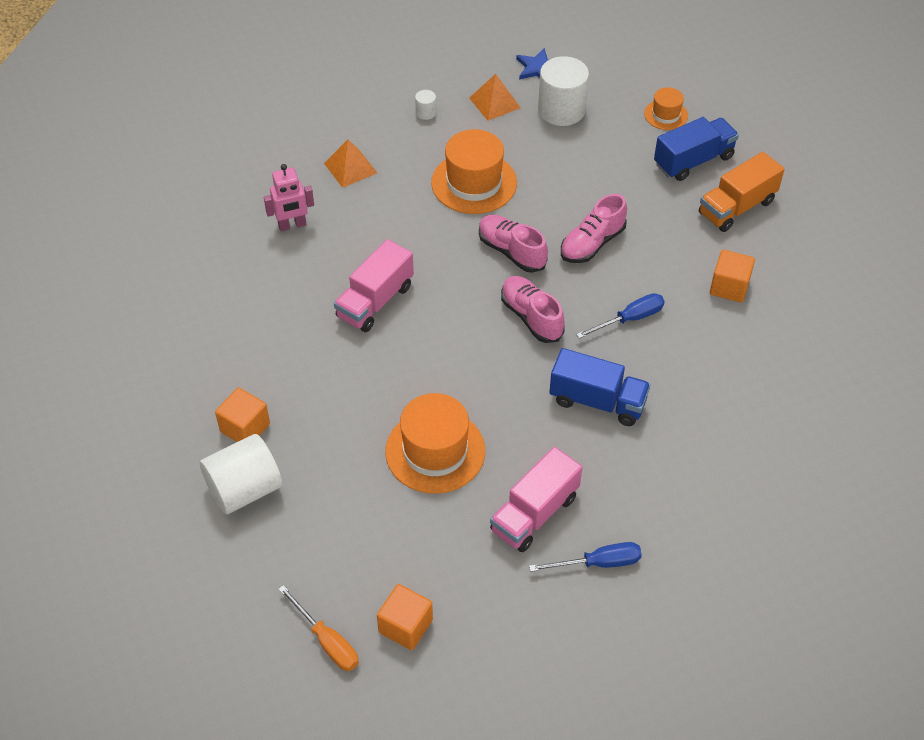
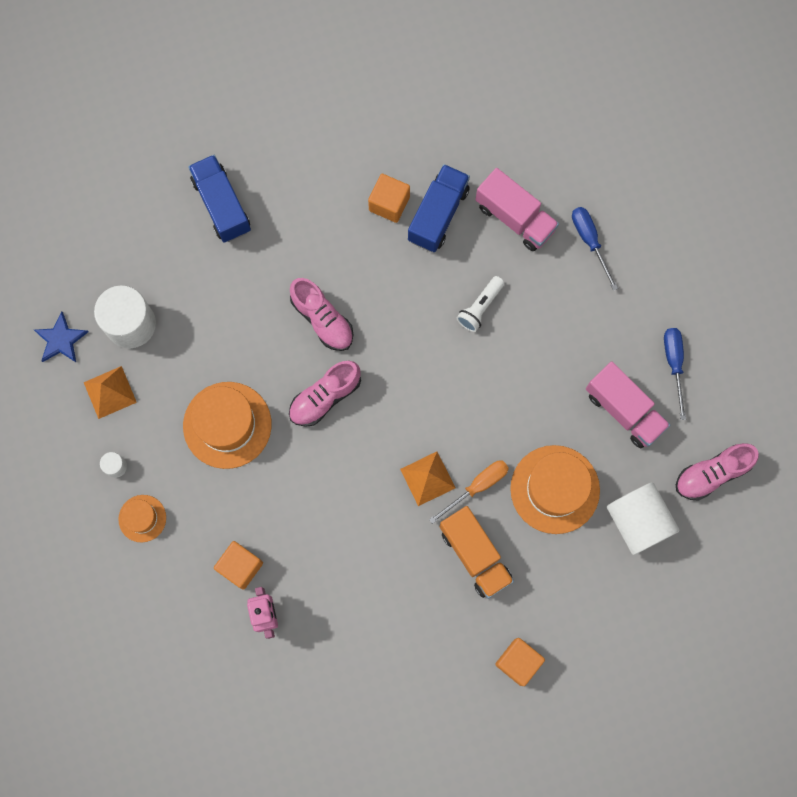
camera: 85 degrees left, 25 degrees up
(244, 489) = (585, 661): white cylinder -> white cylinder (638, 521)
(327, 641) = (736, 591): orange screwdriver -> orange screwdriver (477, 486)
(350, 168) = (190, 551): orange pyramid -> orange pyramid (427, 478)
(375, 301) = (377, 534): pink truck -> pink truck (515, 217)
(405, 626) = (725, 526): orange cube -> orange cube (240, 566)
(531, 317) = (409, 388): pink shoe -> pink shoe (712, 474)
(597, 401) = (510, 341): blue truck -> blue truck (438, 215)
(629, 319) = (419, 299): blue screwdriver -> blue screwdriver (589, 241)
(631, 371) = (480, 307): none -> white flashlight
(666, 115) = (152, 220): orange hat -> orange hat (142, 518)
(737, 207) = (289, 177): orange truck -> orange truck (475, 555)

